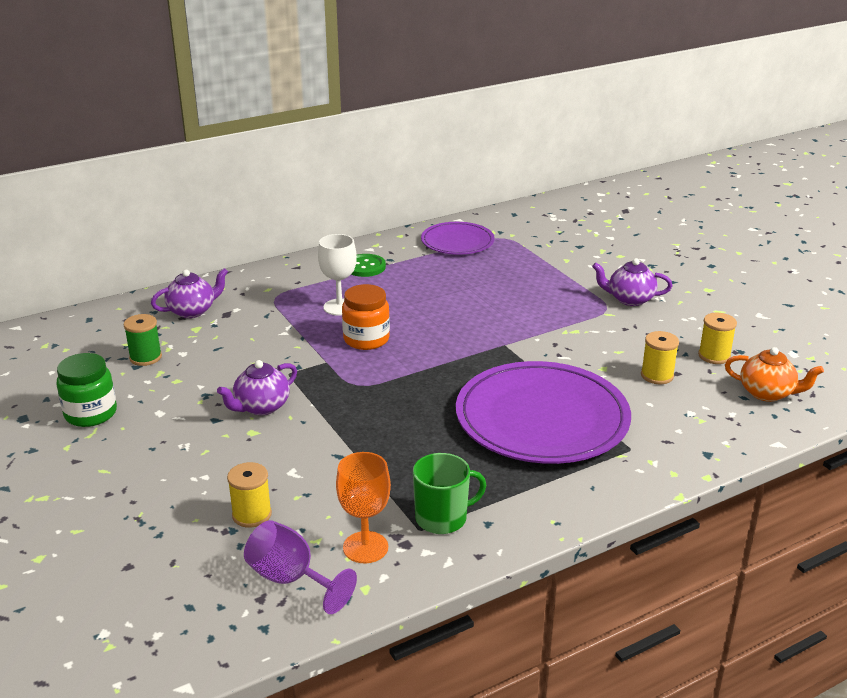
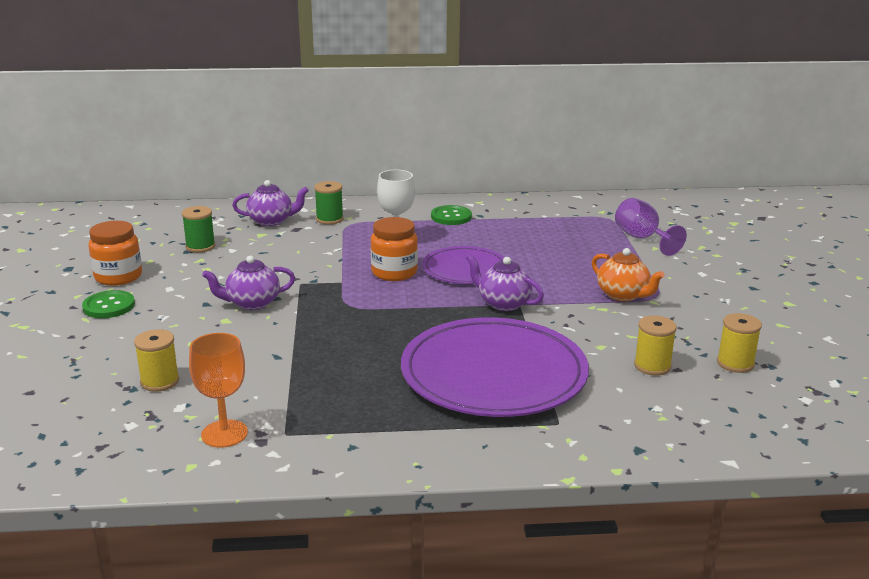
camera: 25 degrees right, 5 degrees down
(91, 414) = (118, 277): green jar -> orange jar
(115, 449) = (109, 306): none -> green button
(250, 296) = (329, 219): none -> green spool
(291, 579) = (138, 439): purple goblet -> purple goblet (642, 238)
(442, 518) = (315, 430): green mug -> none
(457, 242) = (558, 213): purple plate -> purple plate (465, 269)
(629, 299) = (689, 294): purple teapot -> purple teapot (503, 303)
(767, 393) = (765, 412): orange teapot -> orange teapot (623, 295)

